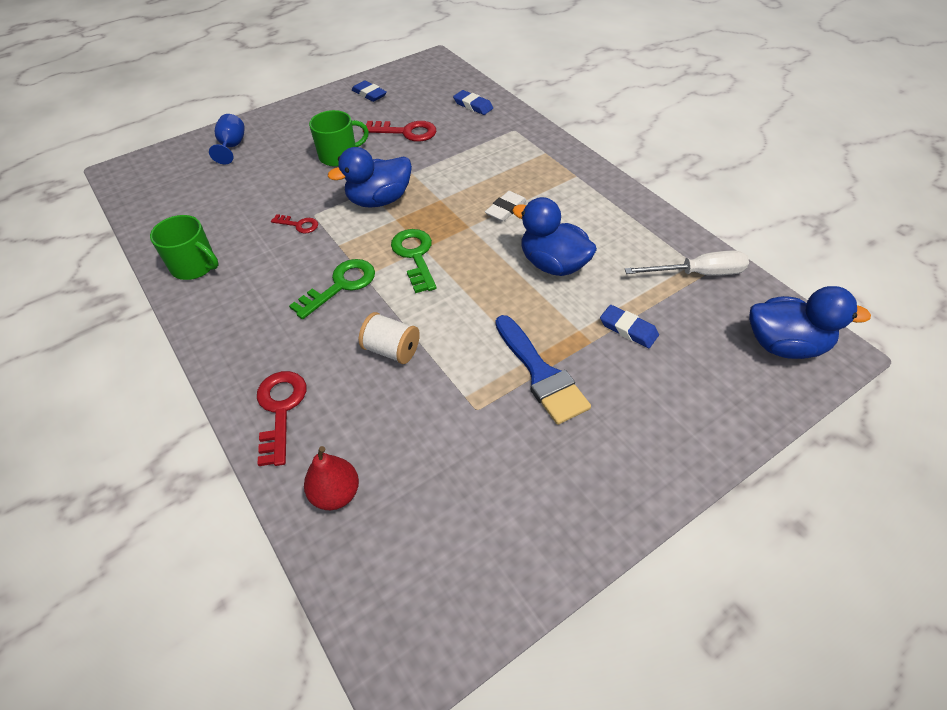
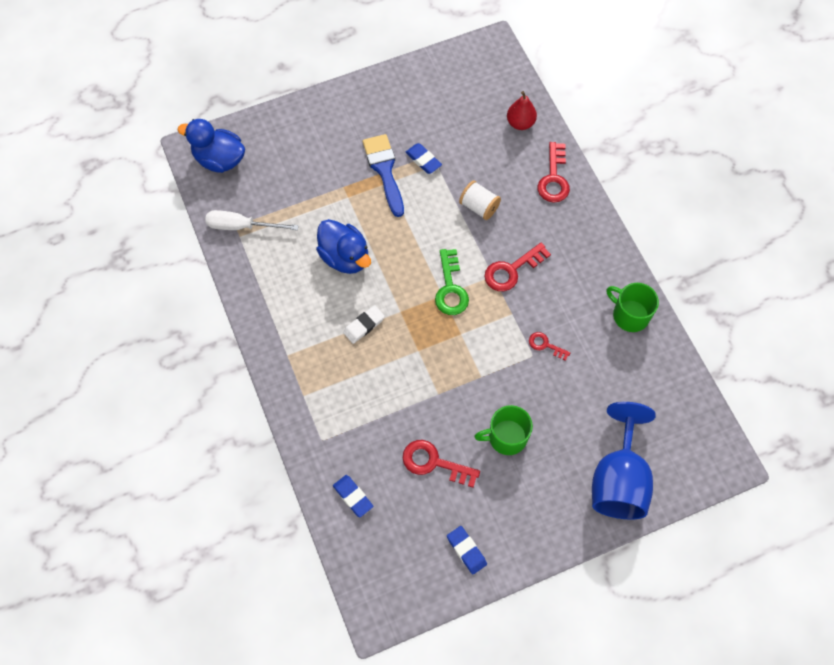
camera: 170 degrees left, 15 degrees up
(232, 146) = (618, 480): blue goblet -> blue goblet, size x2.03
(340, 285) = (511, 270): green key -> red key
(379, 200) = (473, 361): blue duck -> none
(628, 329) = (314, 191): blue eraser -> blue eraser (423, 160)

